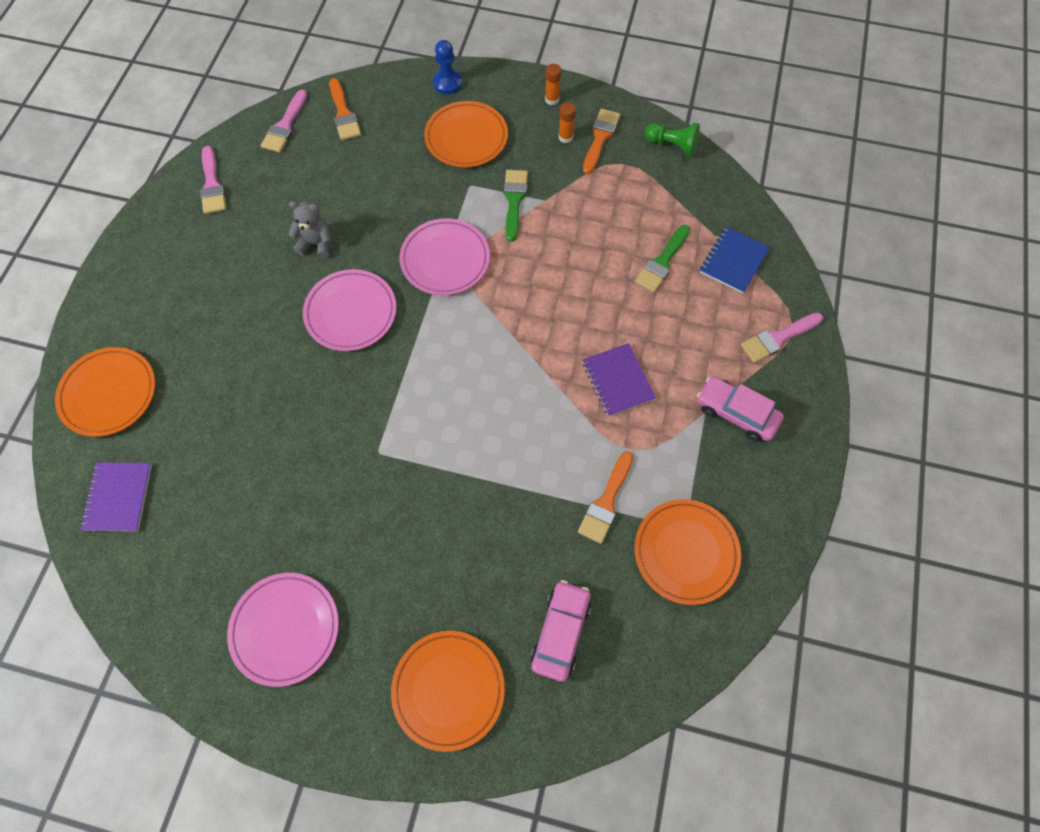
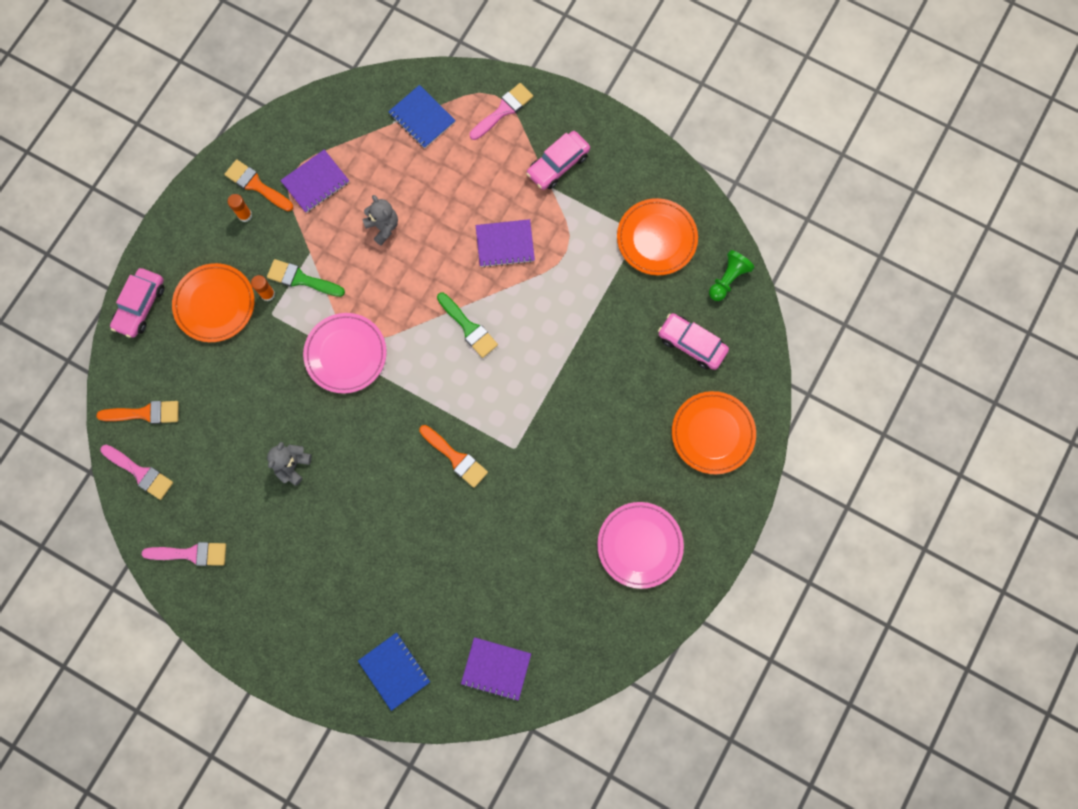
camera: 75 degrees left, 10 degrees up
(109, 393) = (394, 671): orange plate -> blue notebook
(351, 312) = (375, 447): pink plate -> none
(447, 83) = (140, 306): blue pawn -> pink car
(552, 99) = (195, 215): orange glue stick -> orange glue stick (268, 294)
(595, 257) = (383, 227): none -> grey teddy bear
(606, 502) = (603, 283): orange brush -> orange brush (456, 458)
(622, 185) = (315, 182): none -> purple notebook
(662, 262) = (405, 175): green brush -> green brush (468, 327)
(672, 145) = (285, 126): green pawn -> green pawn (728, 279)
(777, 338) = (503, 110): pink brush -> pink brush turned 120 degrees counterclockwise

